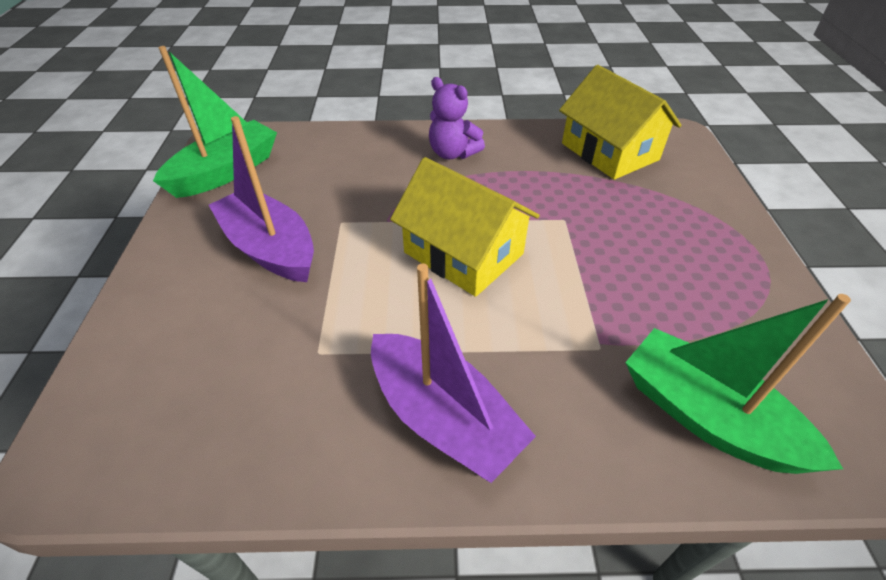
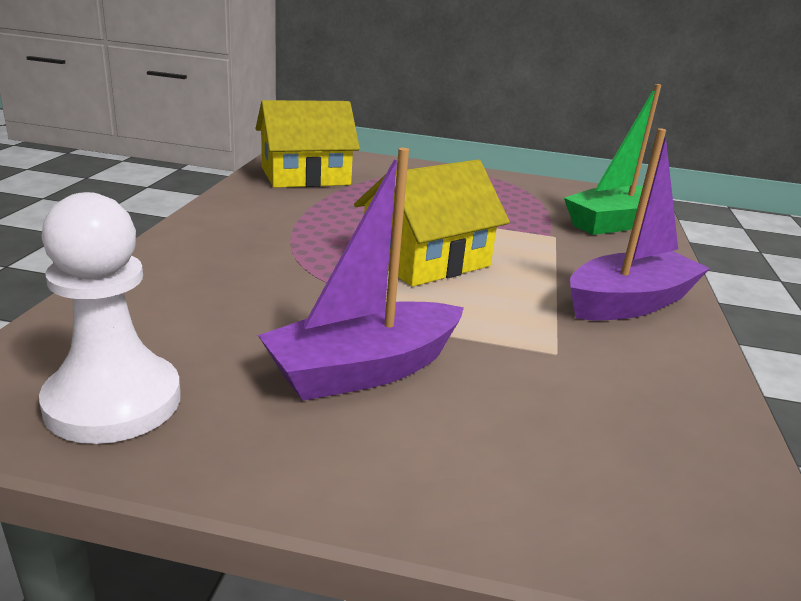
camera: 80 degrees left, 20 degrees down
(226, 172) = (113, 402): green boat -> white pawn
(452, 153) = (240, 233): purple teddy bear -> none

